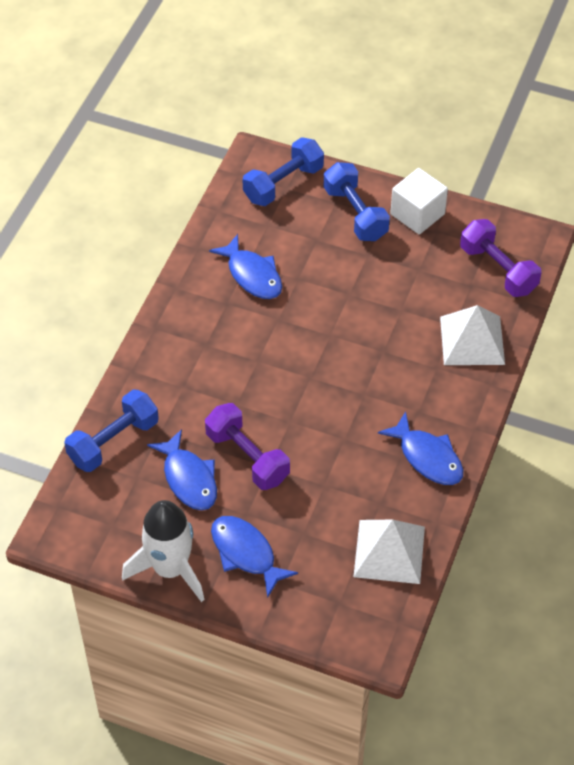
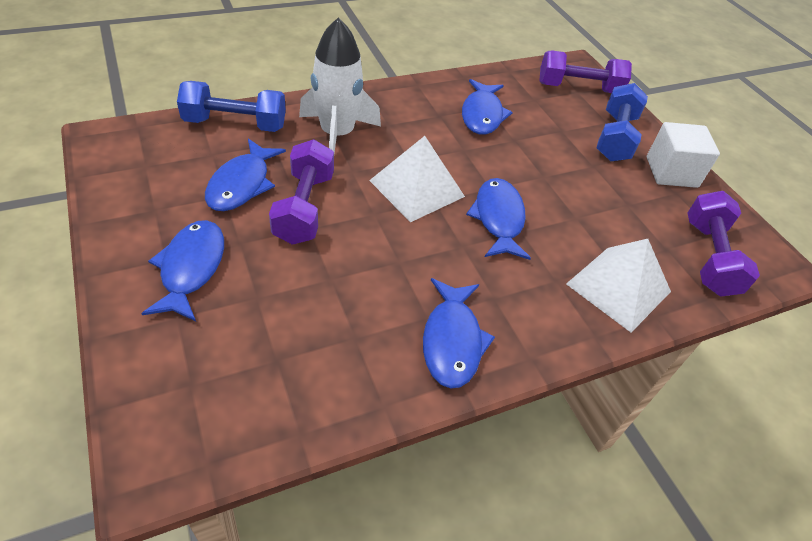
camera: 40 degrees right, 5 degrees down
(170, 569) = (125, 226): white rocket -> white rocket (337, 135)
(283, 184) = (578, 88): blue dumbbell -> purple dumbbell
(361, 355) = (498, 219): none -> blue fish
(389, 551) = (301, 386): white pyramid -> white pyramid (417, 188)

